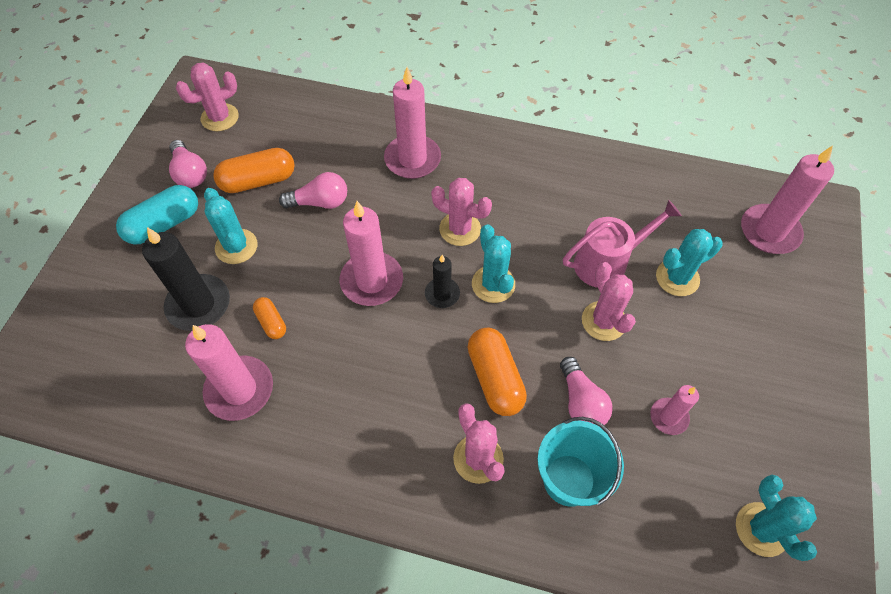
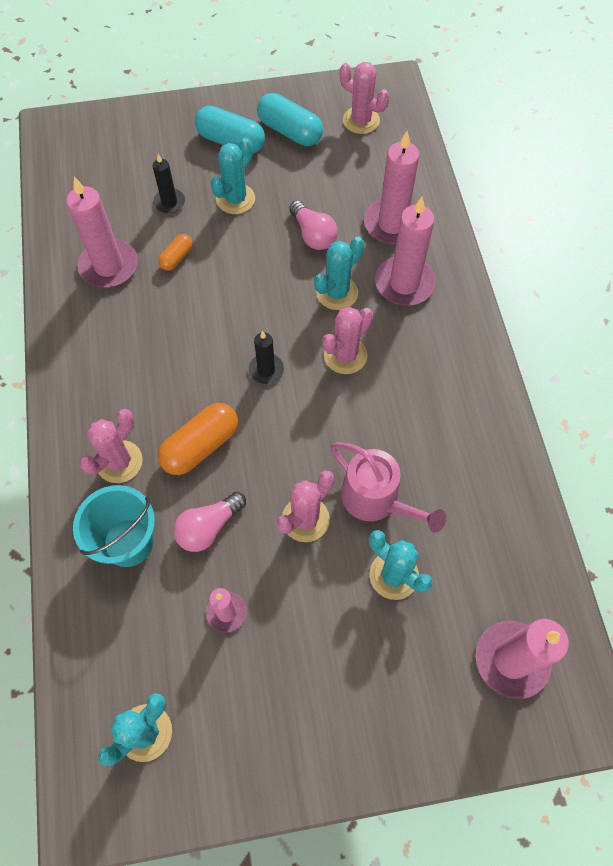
camera: 65 degrees right, 5 degrees up
(190, 173) = (290, 131): pink light bulb -> turquoise capsule
(199, 305) = (169, 202): black candle -> black candle, size x0.55
(258, 181) = (310, 180): orange capsule -> none
(372, 281) = (252, 310): pink candle -> pink candle (392, 224)
(460, 229) = (345, 355): pink cactus -> pink cactus turned 45 degrees clockwise
(493, 284) = (298, 407): turquoise cactus -> turquoise cactus (337, 293)

